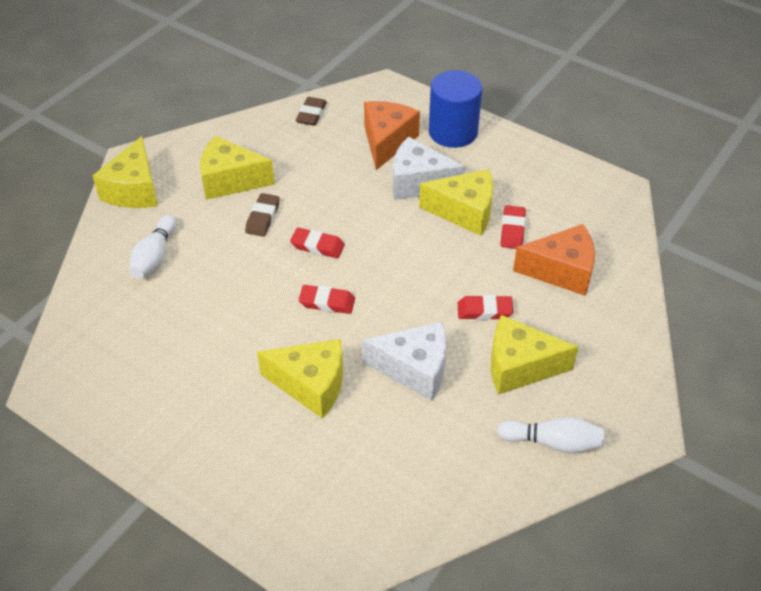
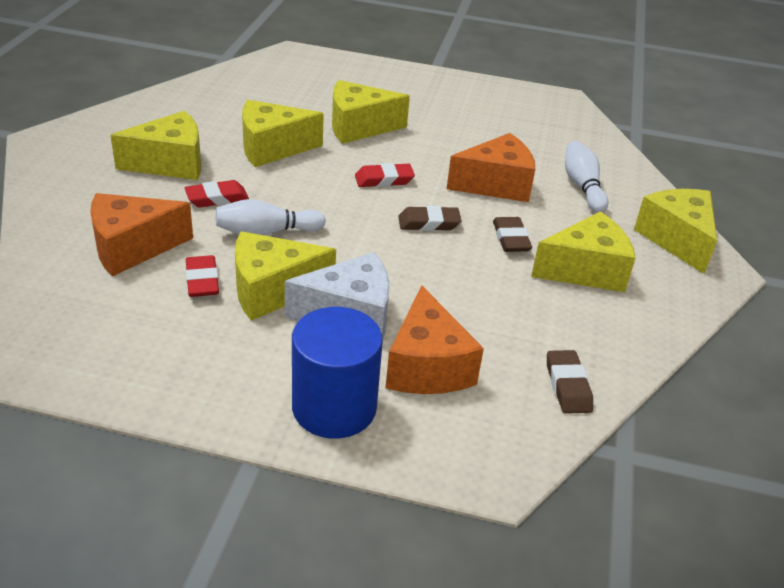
camera: 155 degrees right, 10 degrees down
(230, 275) = (496, 184): none -> orange cheese
(317, 246) = (429, 223): red eraser -> brown eraser
(414, 369) = (272, 148): white cheese -> yellow cheese
(553, 442) = (132, 124): white bowling pin -> white bowling pin (266, 232)

